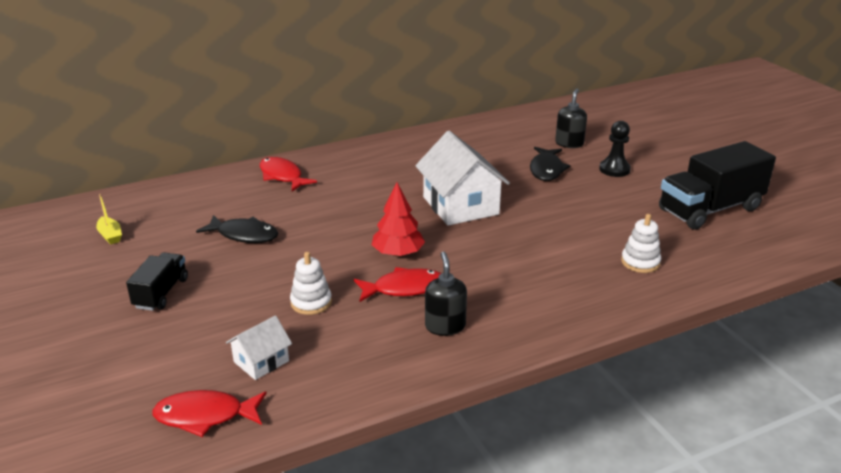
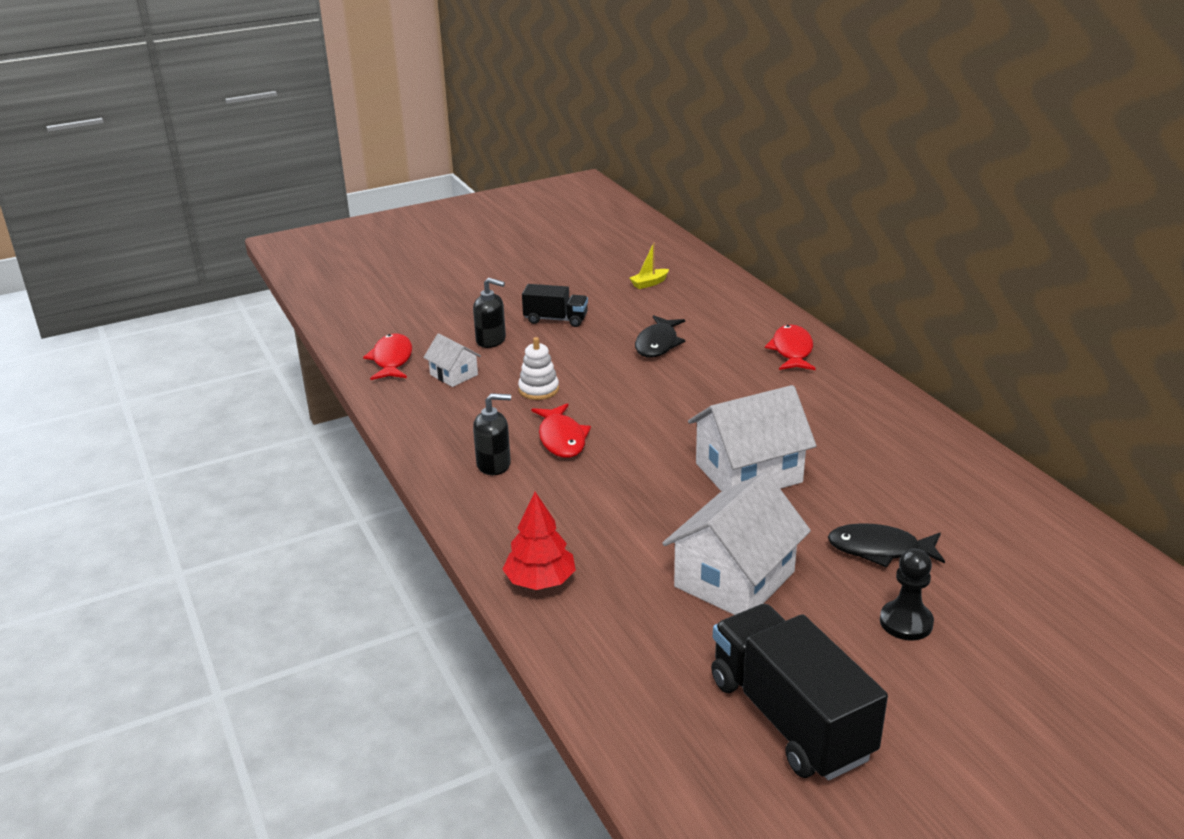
camera: 90 degrees right, 0 degrees up
(282, 176) = (792, 351): red fish -> red fish turned 45 degrees counterclockwise
(398, 253) = (630, 432): red tree -> red tree (540, 581)
(569, 143) = (989, 579): black soap dispenser -> black soap dispenser (491, 340)
(588, 218) = (734, 579): none -> white house
(640, 262) = (622, 617): white stacking toy -> none

